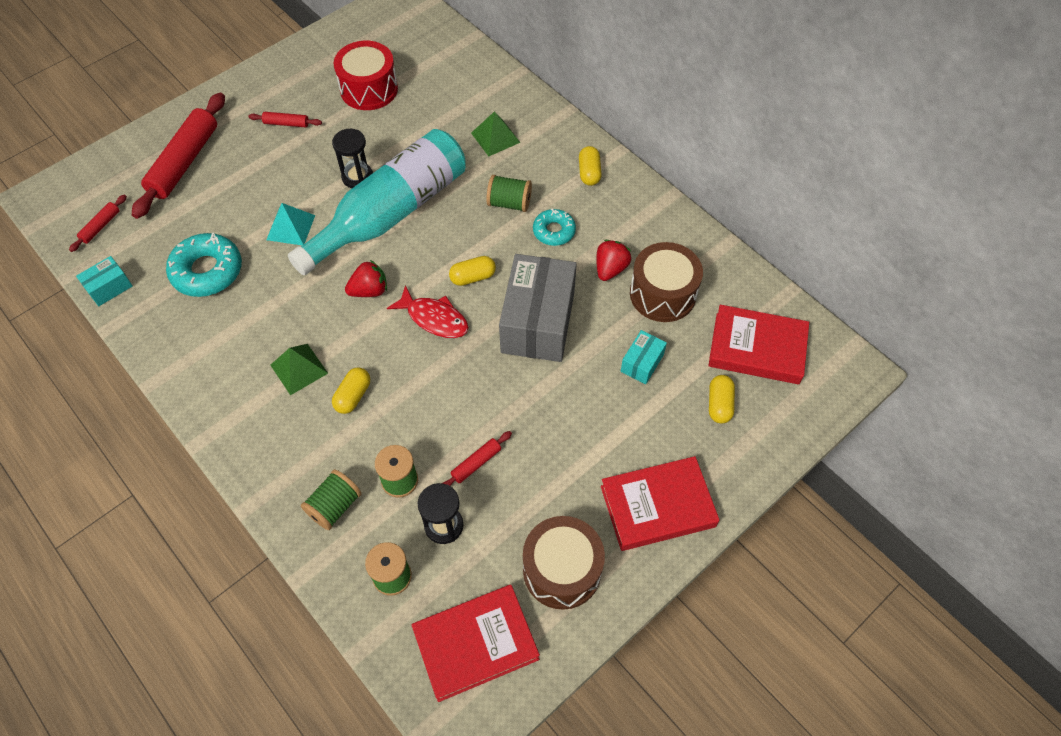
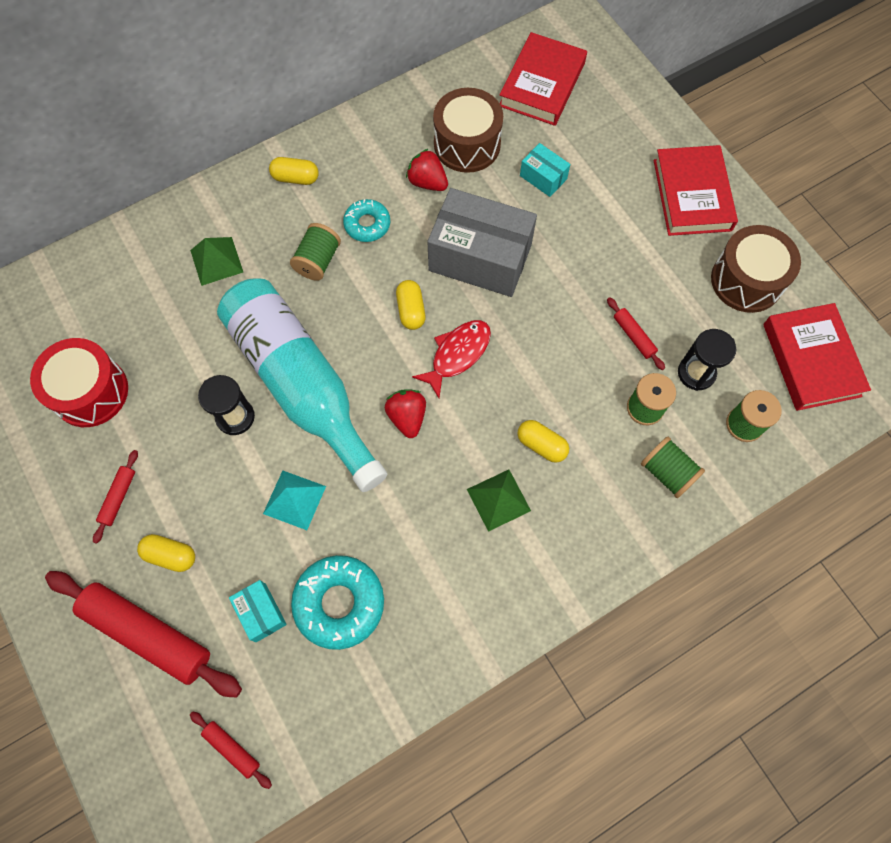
camera: 80 degrees left, 10 degrees up
(109, 288) = (338, 731): turquoise box -> turquoise box (261, 612)
(719, 404) = (596, 126): yellow capsule -> yellow capsule (170, 555)

